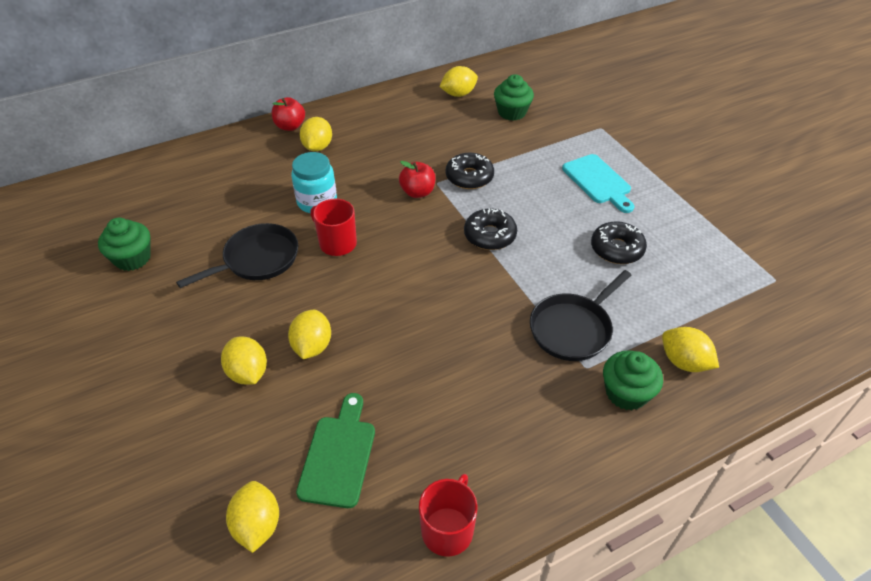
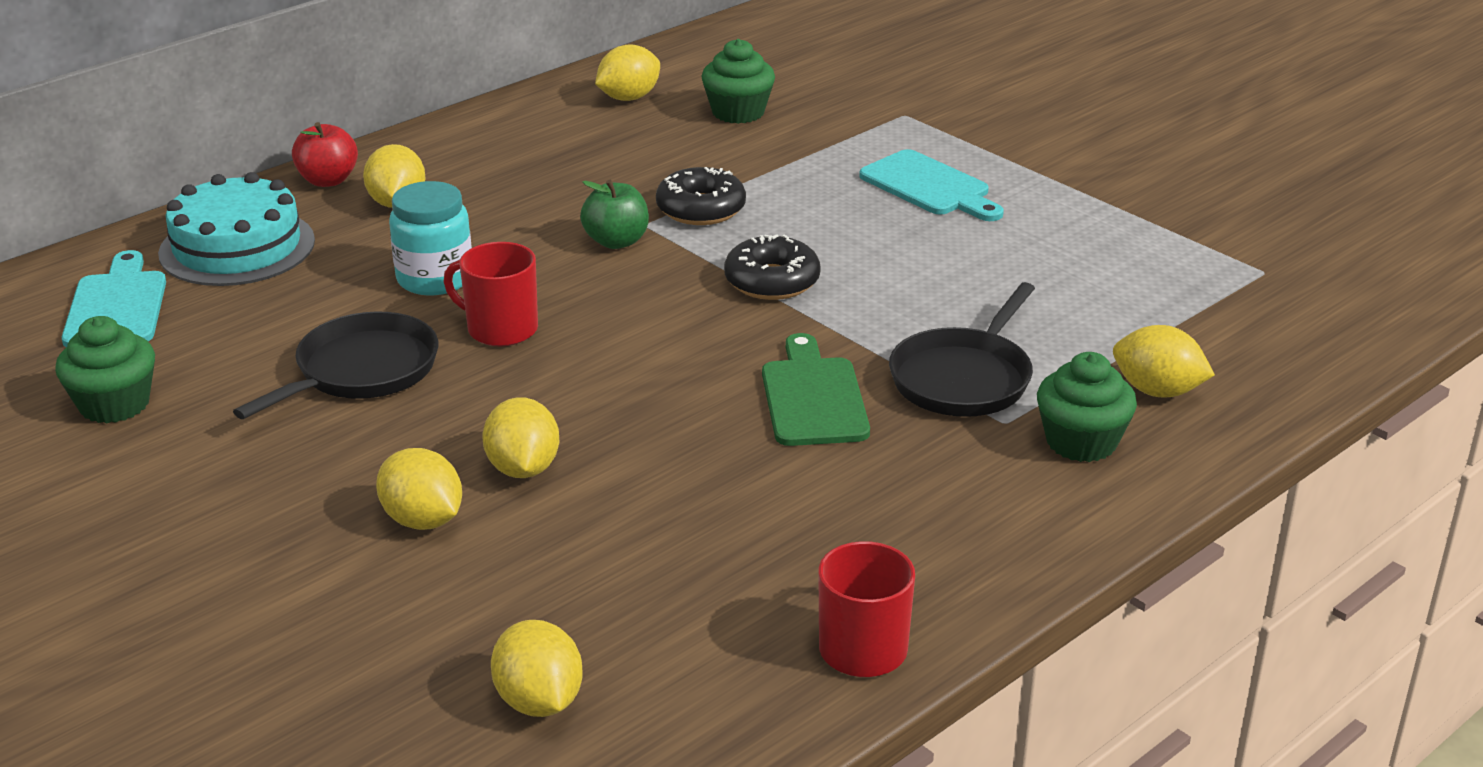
camera: 15 degrees left, 15 degrees down
(160, 192) = (117, 306): none -> turquoise cutting board
(230, 163) = (237, 247): none -> turquoise cake
(339, 455) = (638, 594): green cutting board -> green cutting board (813, 397)
(417, 192) = (616, 241): red apple -> green apple
(617, 249) = (995, 269): black donut -> none

